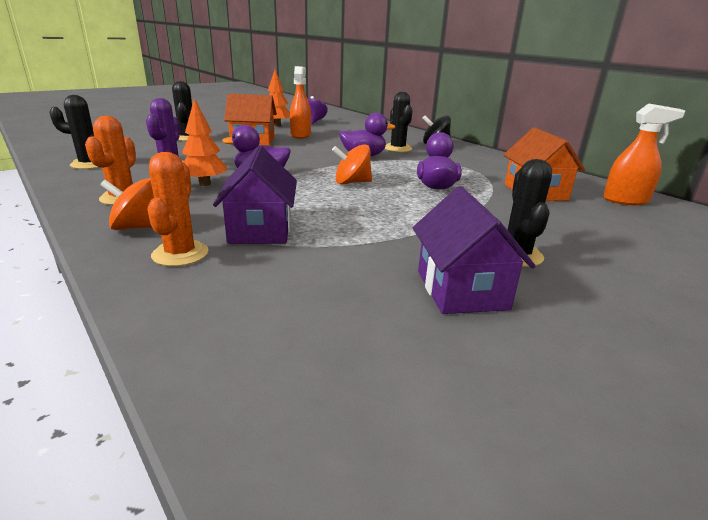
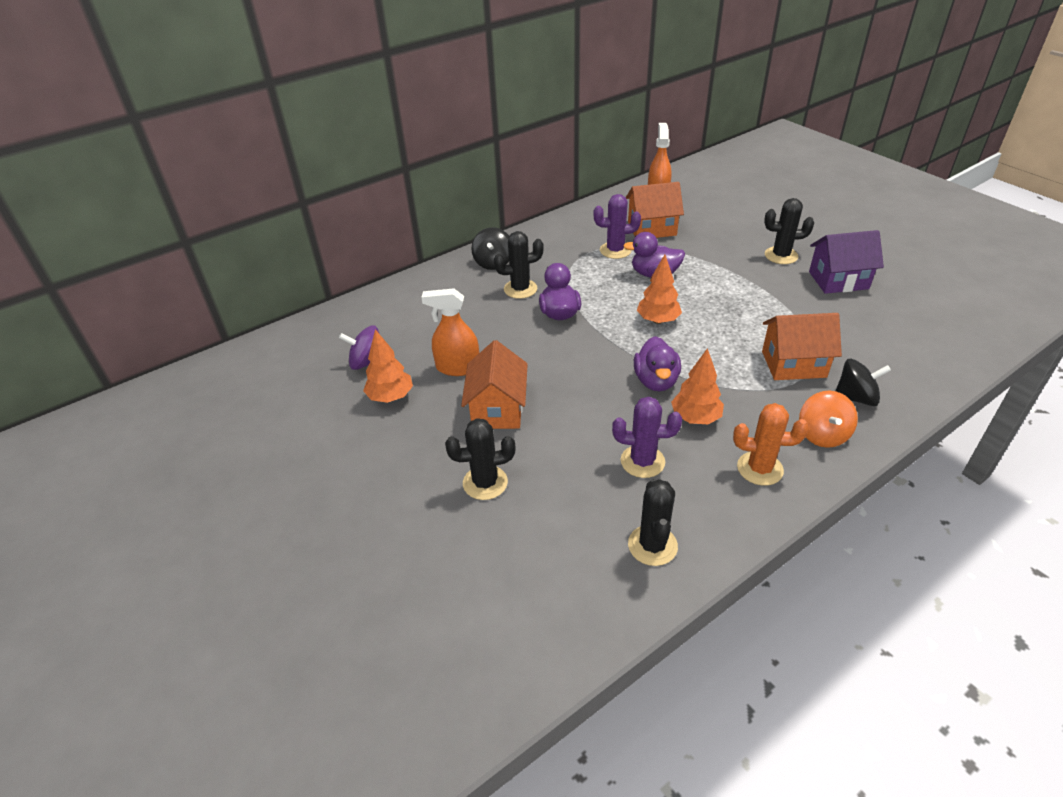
camera: 85 degrees left, 15 degrees up
(180, 254) = (855, 398): orange cactus -> black spinning top
(260, 229) = (793, 364): purple house -> orange house
(352, 182) = (658, 320): orange spinning top -> orange tree
(476, 176) = (615, 250): none -> purple cactus

